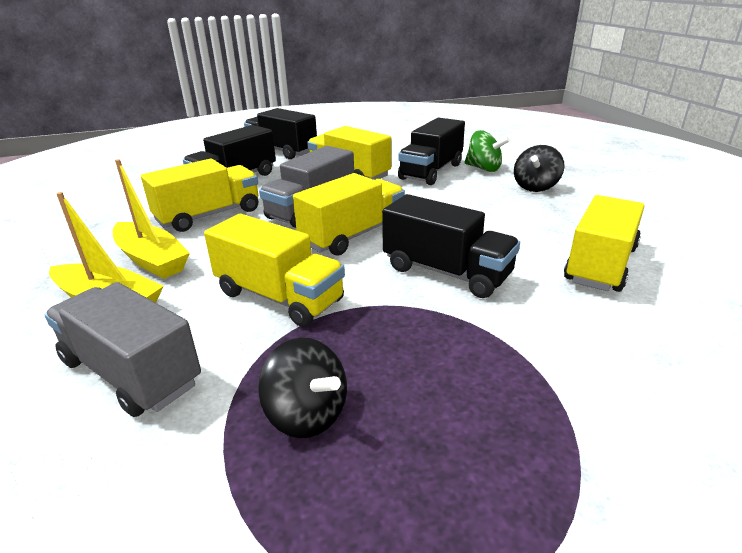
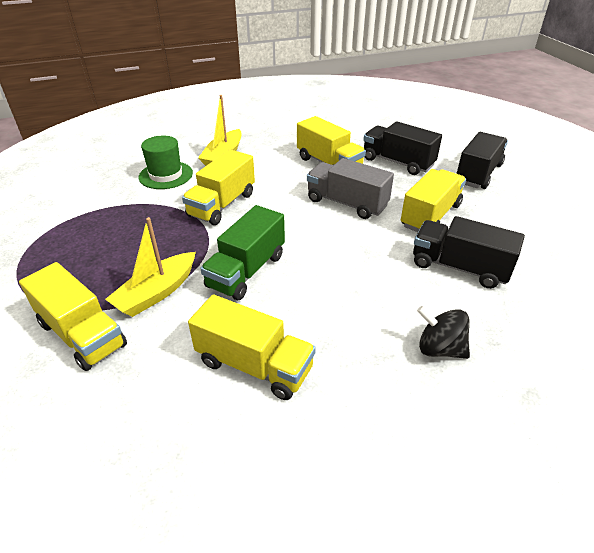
camera: 85 degrees right, 10 degrees up
(131, 372) = (166, 175): grey truck -> green hat
(152, 260) = (266, 157): yellow boat -> yellow boat (157, 293)
(307, 414) = (123, 224): black spinning top -> none
(353, 235) = (303, 226): yellow truck -> yellow truck (82, 334)
(446, 272) = (246, 271): black truck -> green truck
(483, 168) = (487, 309): green spinning top -> none

